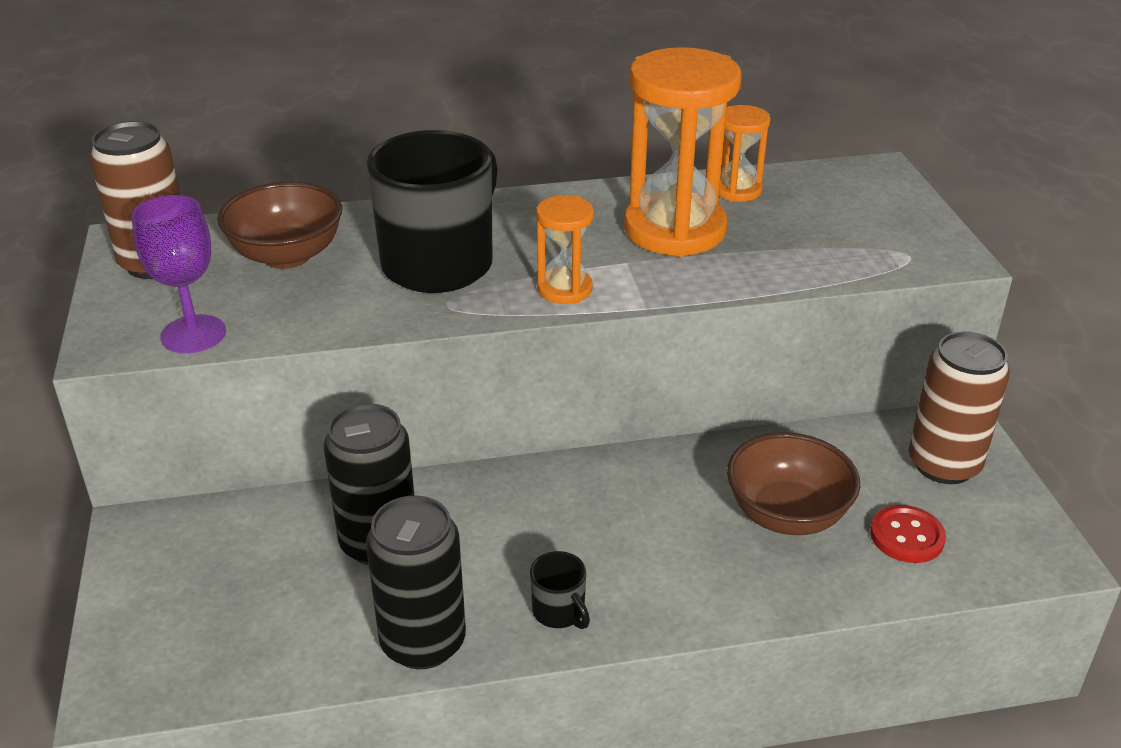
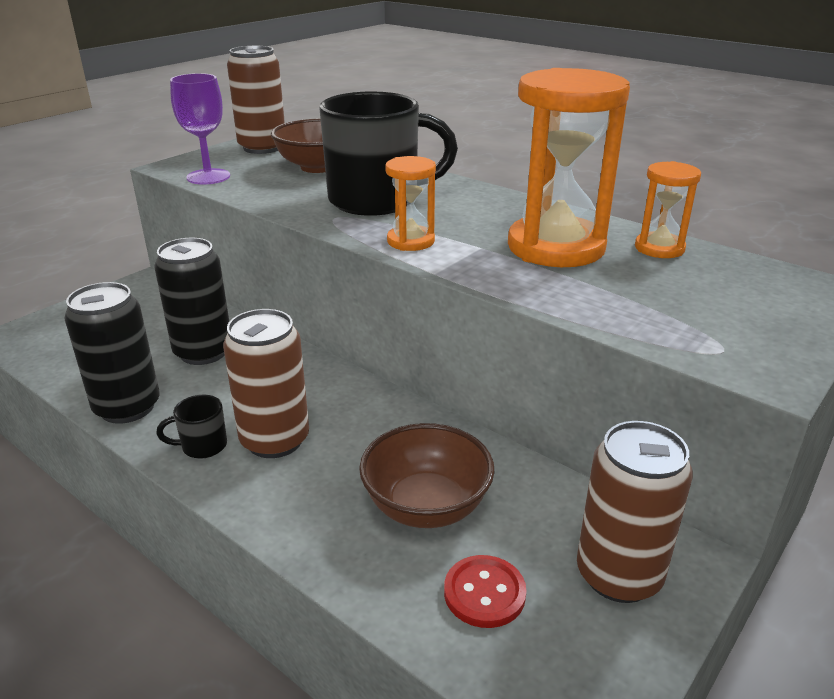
camera: 50 degrees right, 5 degrees down
(559, 612) = (202, 446): black mug -> black mug turned 60 degrees clockwise
(603, 560) = (275, 440): none -> brown can

